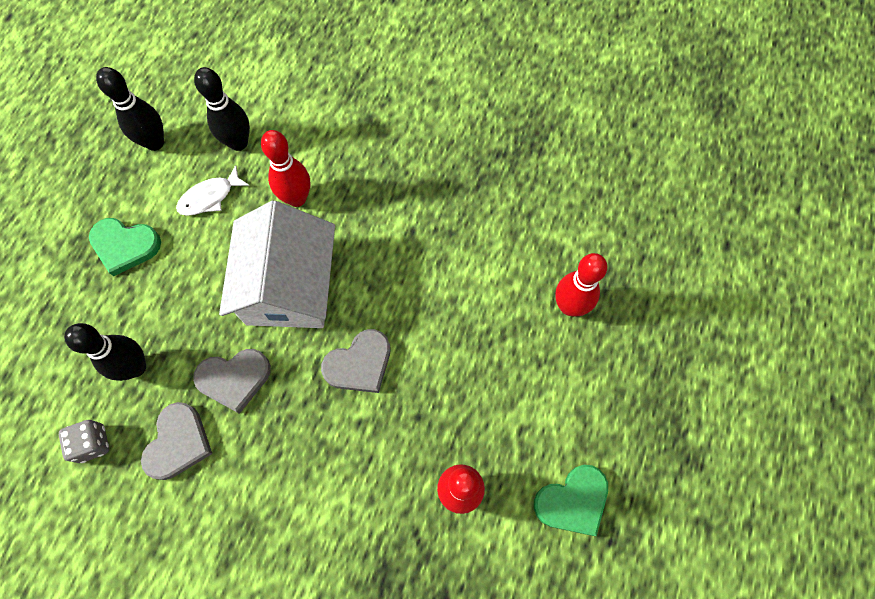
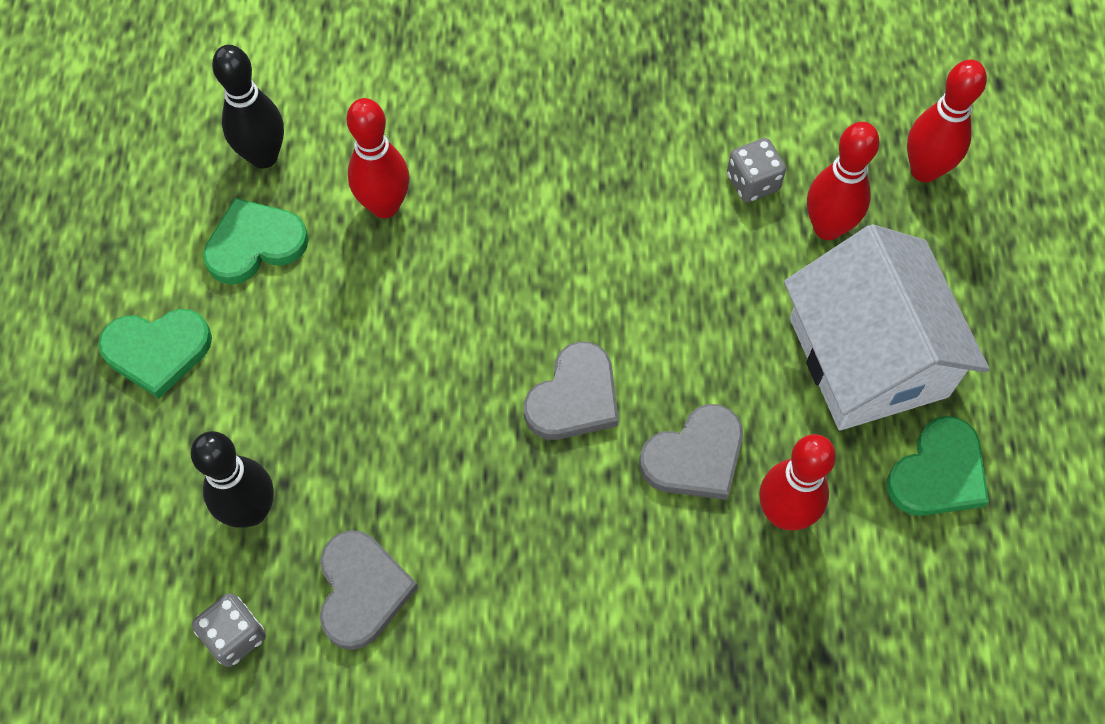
camera: 20 degrees left, 5 degrees down
(155, 142) = (136, 194): black bowling pin -> none
(210, 197) = (255, 244): white fish -> green heart
(234, 379) = (404, 477): grey heart -> grey heart (695, 457)
(289, 286) = (428, 328): white house -> white house (868, 357)
(533, 259) = (752, 182): none -> grey dice
(651, 288) = (924, 170): none -> red bowling pin

